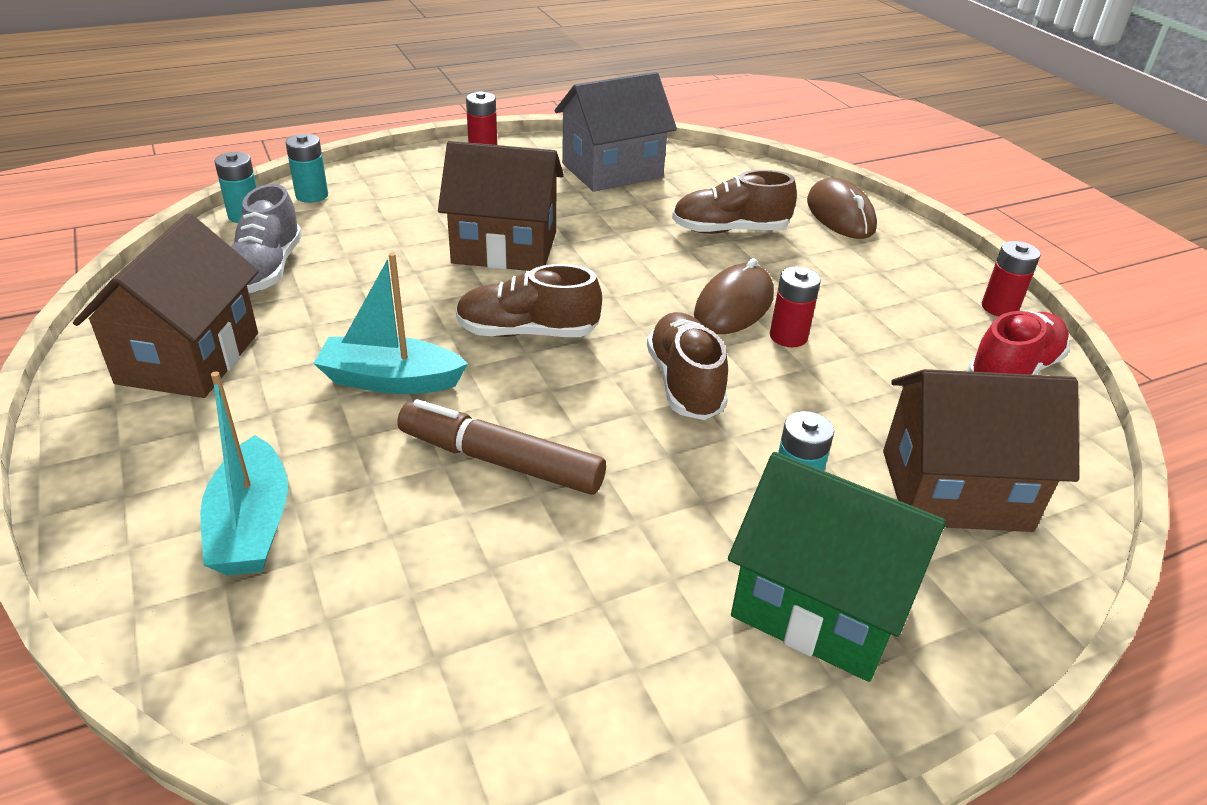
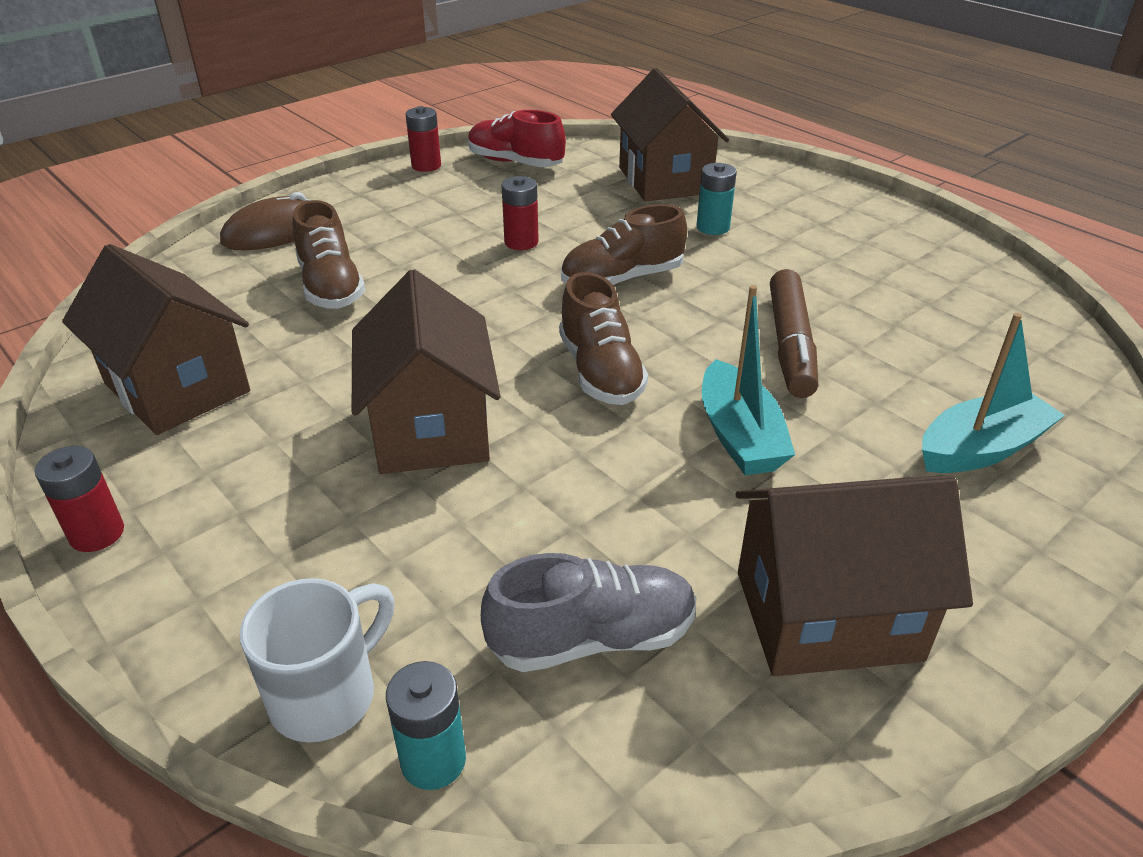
camera: 105 degrees left, 0 degrees up
(312, 195) = (327, 695): turquoise battery -> white mug
(612, 170) = (177, 387): grey house -> brown house
(733, 305) = (484, 270): brown mouse -> none
(820, 605) = (803, 214): green house -> none

